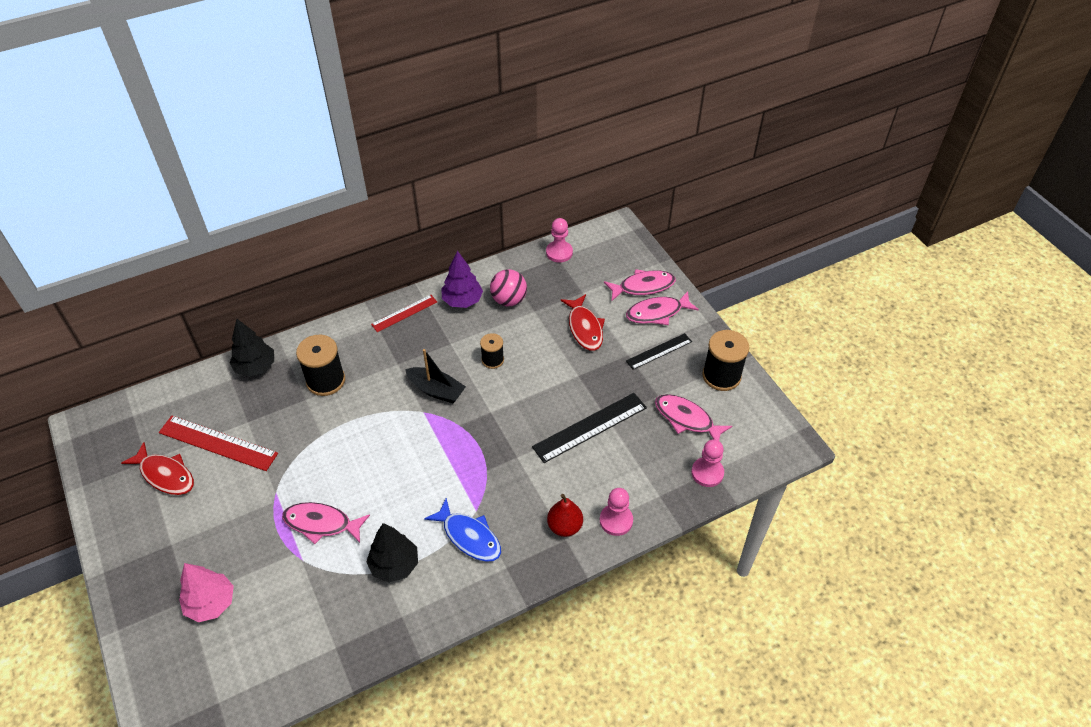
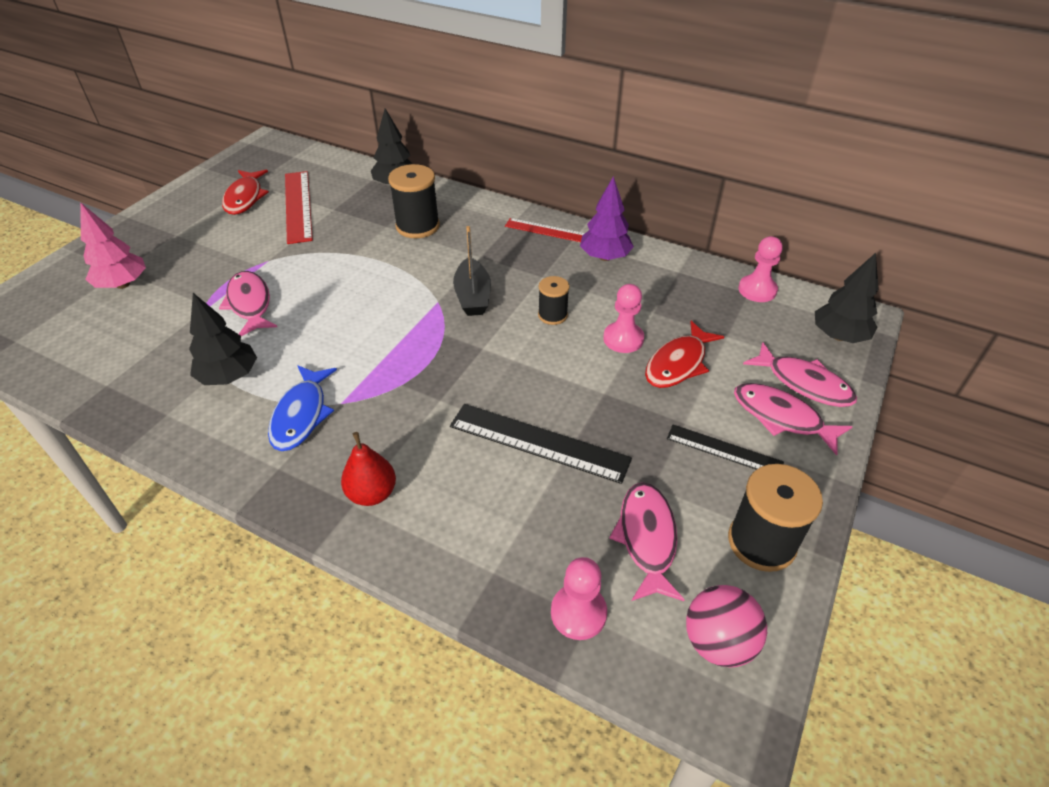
camera: 55 degrees right, 5 degrees down
(509, 300) = (645, 287): pink ball -> pink ball (718, 642)
(616, 520) = (417, 543): pink pawn -> pink pawn (623, 339)
(624, 247) = (839, 336): none -> black tree

